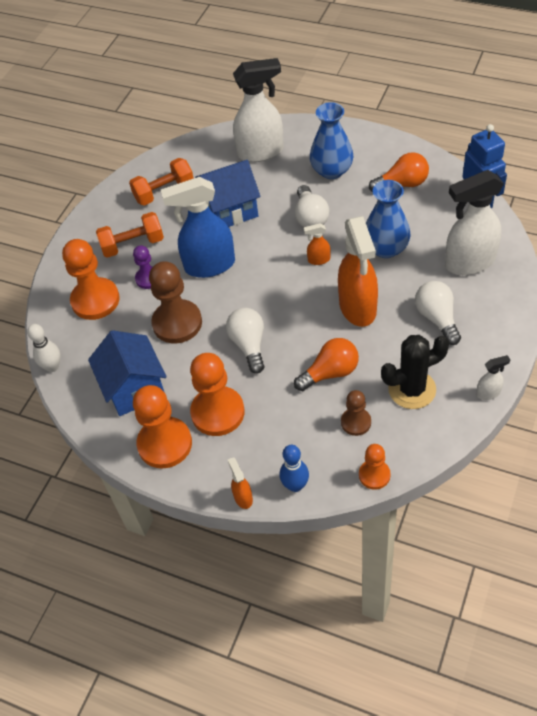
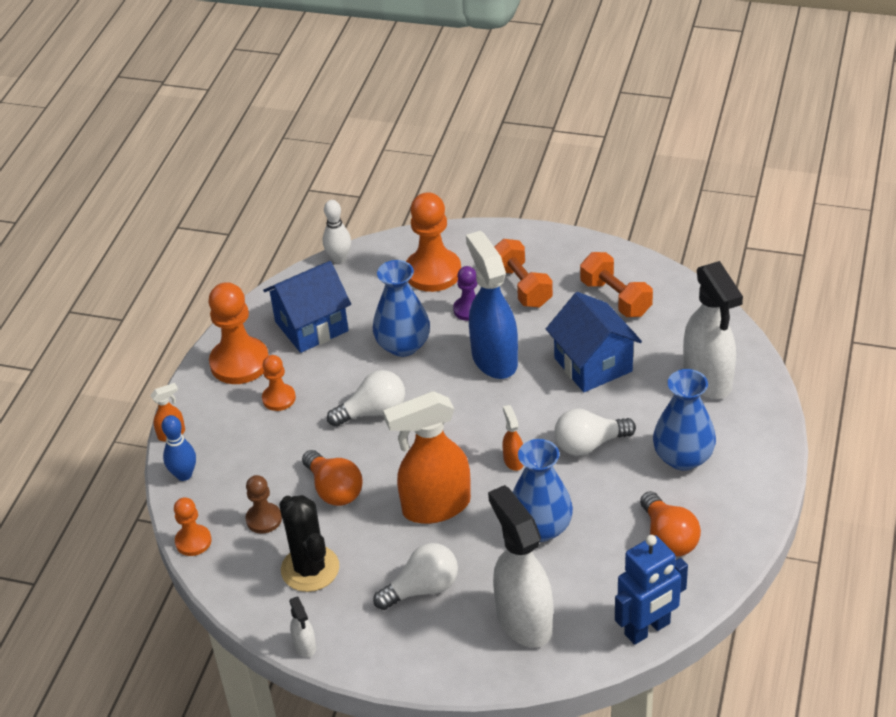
camera: 80 degrees right, 10 degrees down
(177, 323) = (403, 345): brown pawn -> blue vase
(217, 412) = (279, 398): orange pawn -> orange pawn, size x0.55

